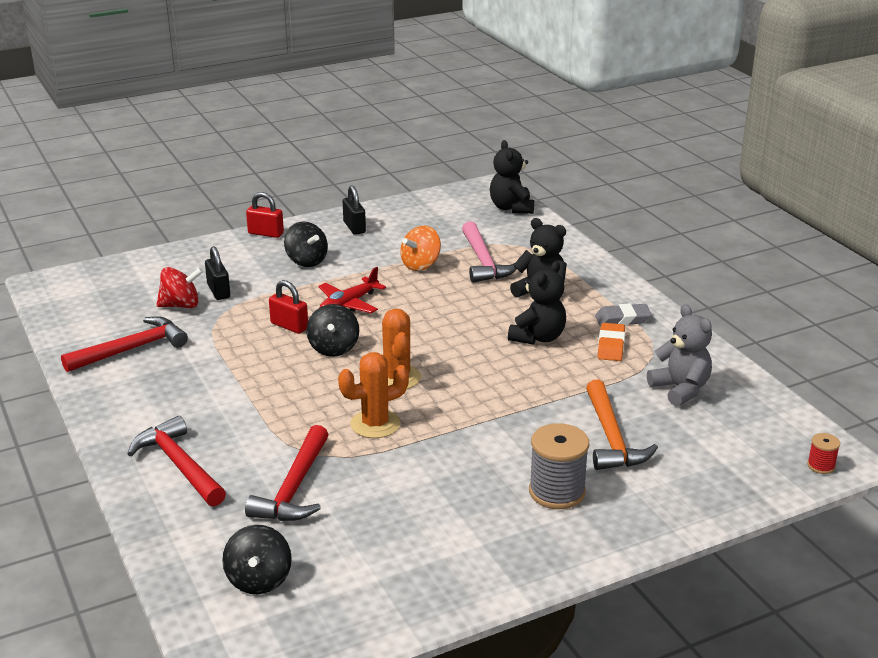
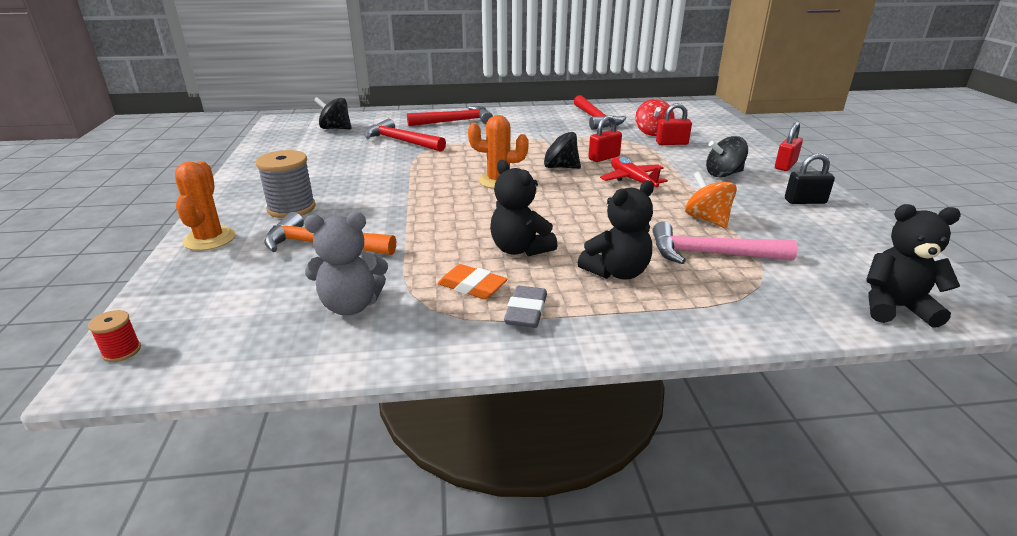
camera: 110 degrees right, 0 degrees up
(218, 291) = (671, 143): black padlock -> red padlock
(375, 424) = (444, 167): orange cactus -> orange cactus (209, 239)

